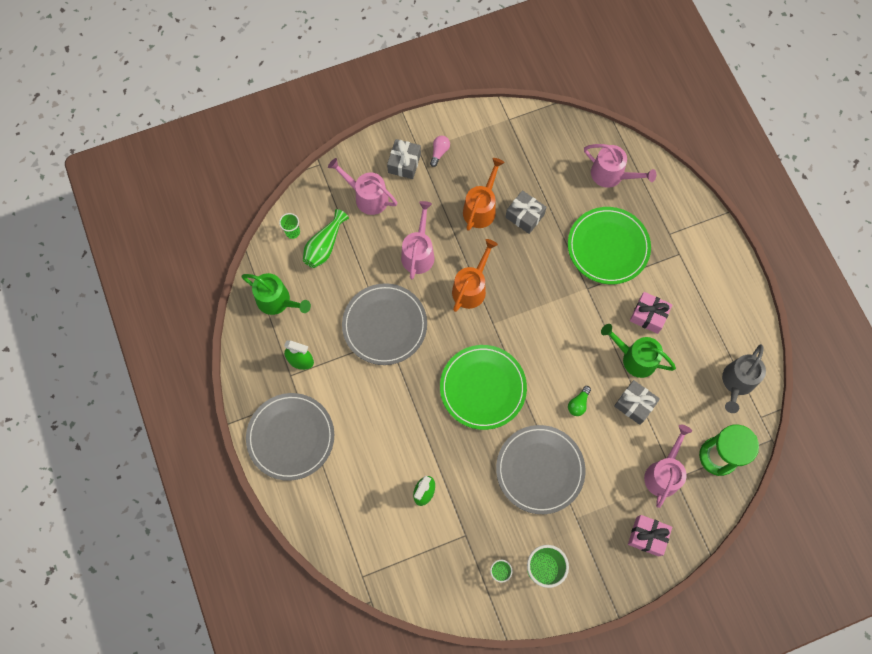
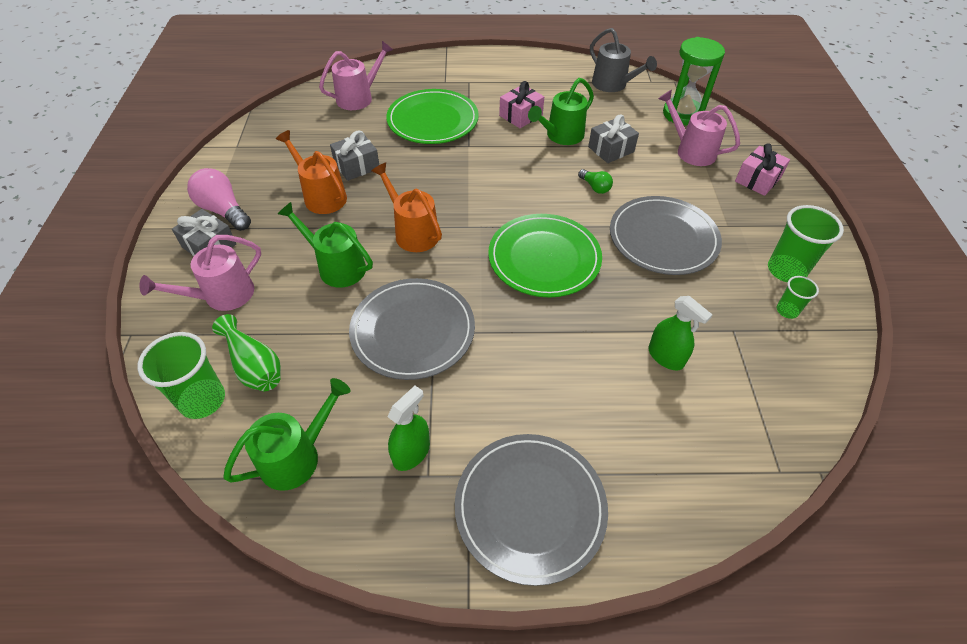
camera: 70 degrees left, 20 degrees down
(292, 232) = (202, 400): green cup -> green cup, size x1.83
(418, 253) = (336, 267): pink watering can -> green watering can
(439, 152) = (224, 211): pink light bulb -> pink light bulb, size x1.81

